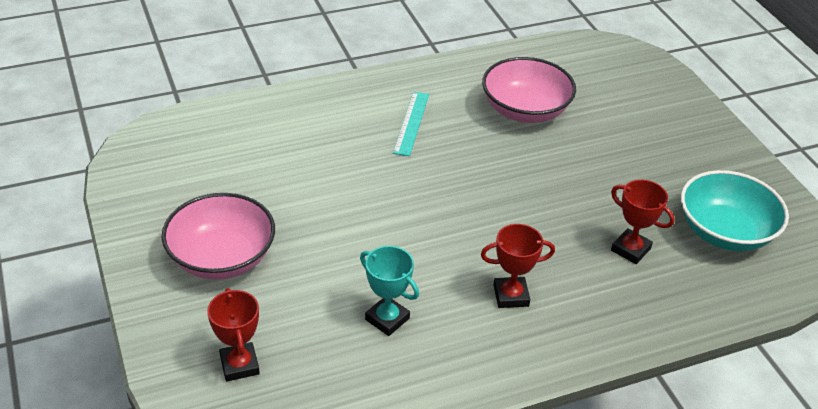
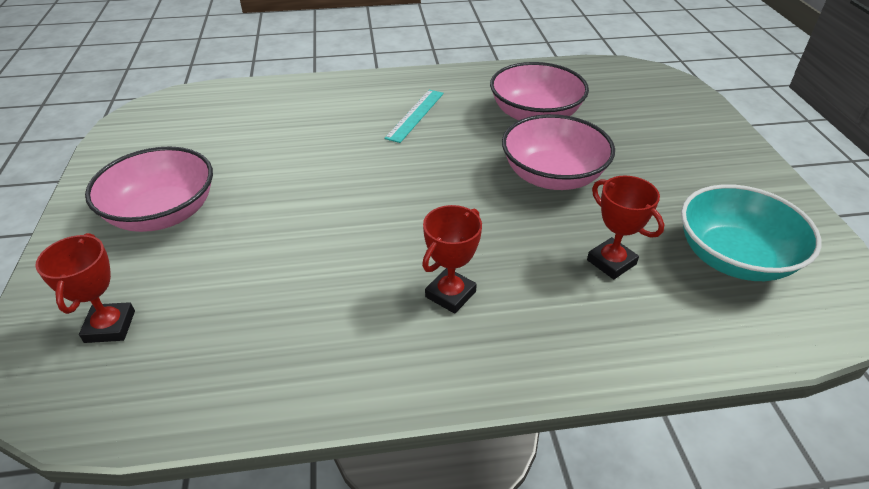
camera: 15 degrees right, 0 degrees up
(387, 319) = (298, 300): turquoise trophy -> none
(511, 296) = (450, 294): red trophy -> red trophy turned 60 degrees counterclockwise
(560, 174) = (552, 176): none -> pink bowl

